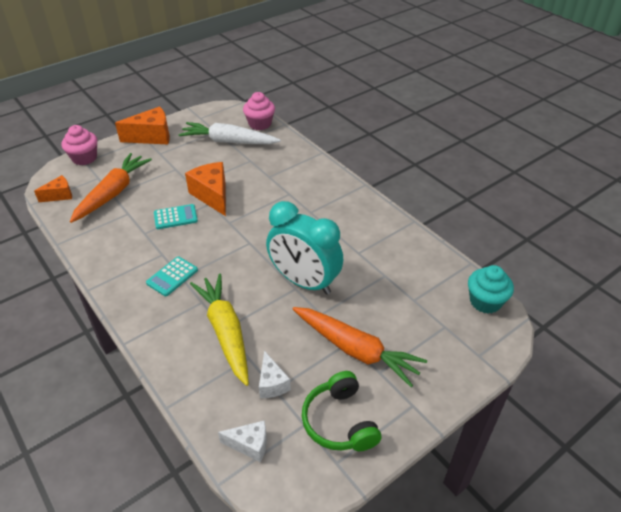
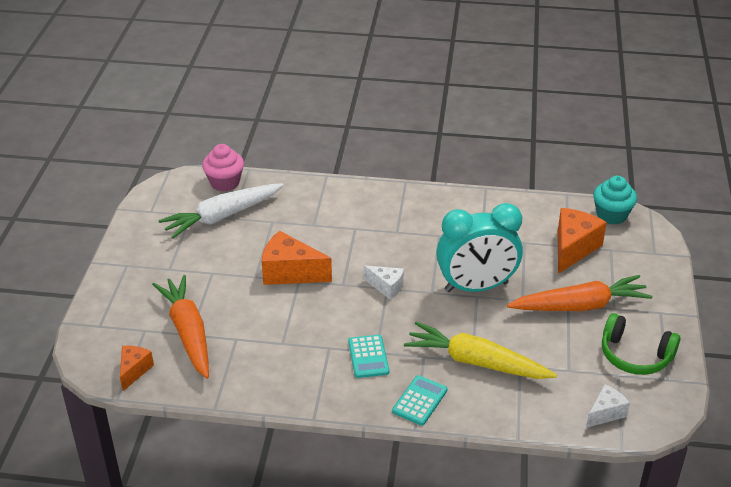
camera: 45 degrees left, 5 degrees down
(84, 158) = (93, 323): pink cupcake -> none
(152, 137) = (131, 259): orange cheese -> orange cheese (573, 248)
(175, 217) = (288, 311): turquoise calculator -> turquoise calculator (419, 401)
(272, 383) = (561, 368): white cheese -> white cheese (386, 287)

